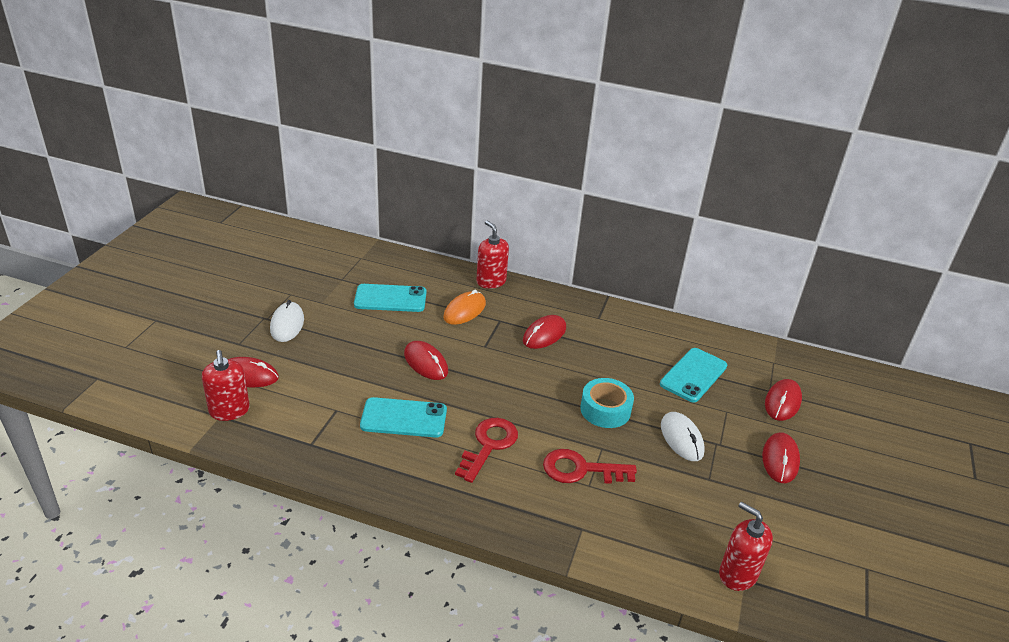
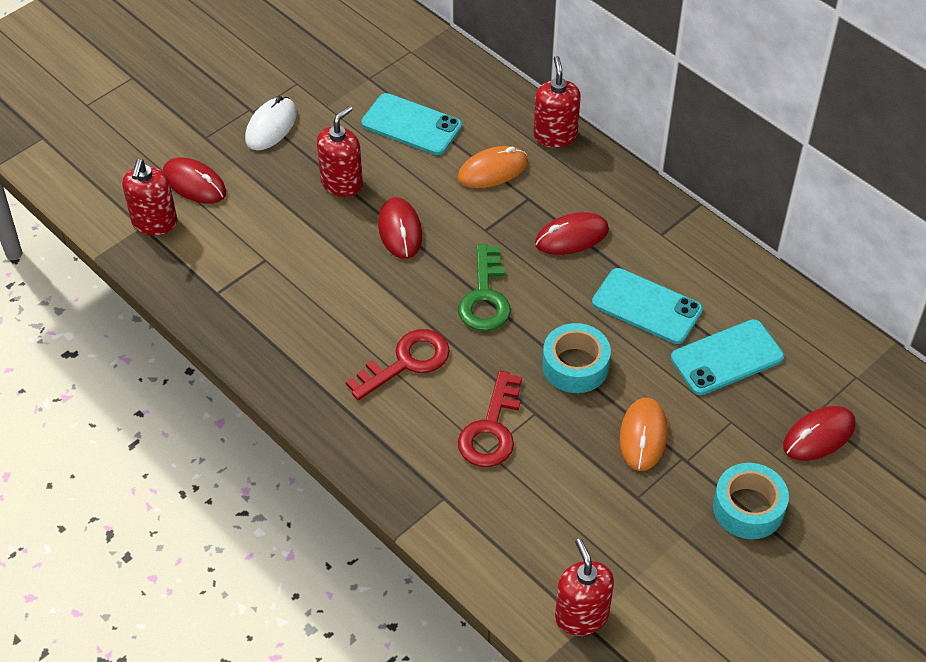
camera: 30 degrees right, 15 degrees up
(363, 345) = (342, 183): none -> red soap dispenser
(404, 418) = (332, 295): turquoise phone -> turquoise phone (647, 306)
(514, 386) = (485, 297): none -> green key
(580, 469) = (491, 429): red key -> red key turned 105 degrees counterclockwise
(681, 438) = (643, 436): white mouse -> orange mouse
(780, 460) = (748, 508): red mouse -> turquoise tape

